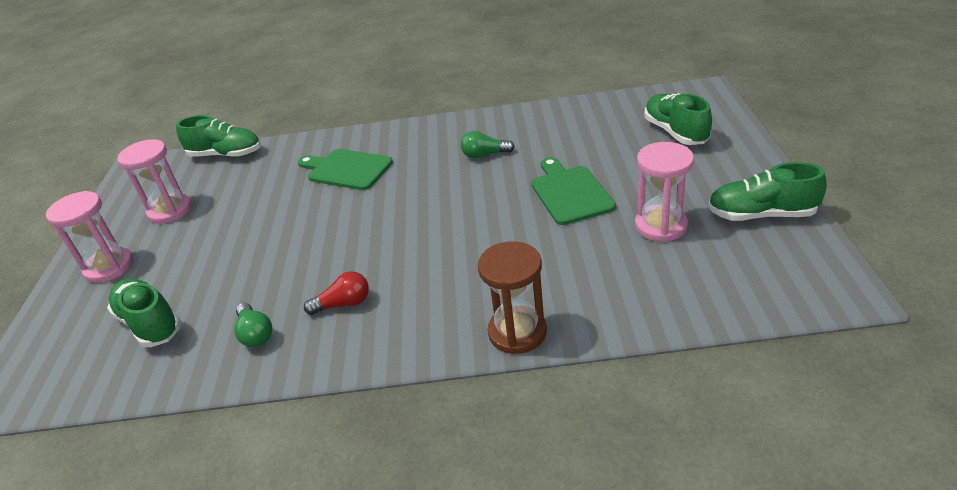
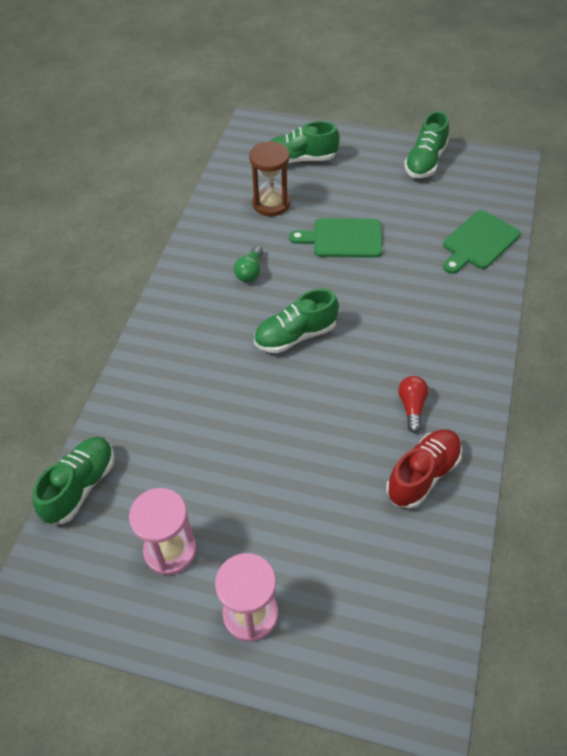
camera: 75 degrees left, 15 degrees up
(150, 323) = (371, 565): green shoe -> green shoe (295, 336)
(255, 334) = (423, 475): green light bulb -> red shoe
(346, 169) = (201, 375): green cutting board -> green cutting board (478, 242)
(517, 332) = (488, 311): brown hourglass -> brown hourglass (271, 204)
(660, 226) = (411, 208): pink hourglass -> none

